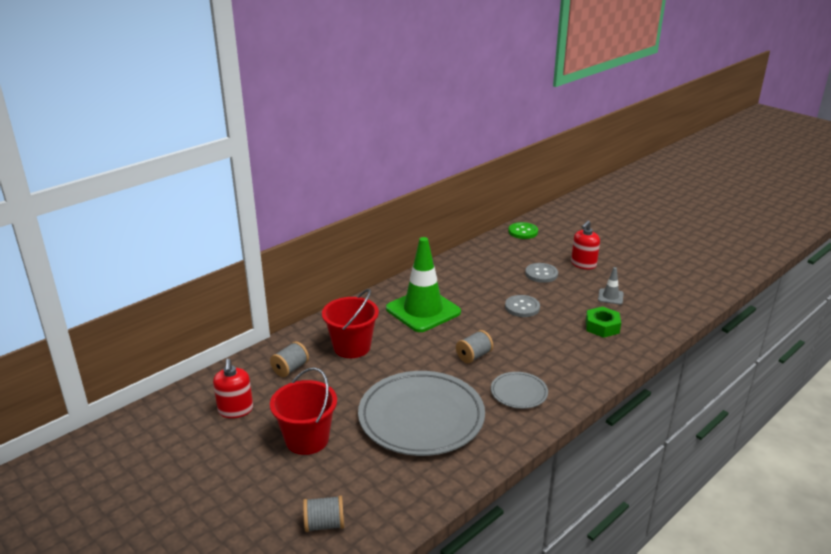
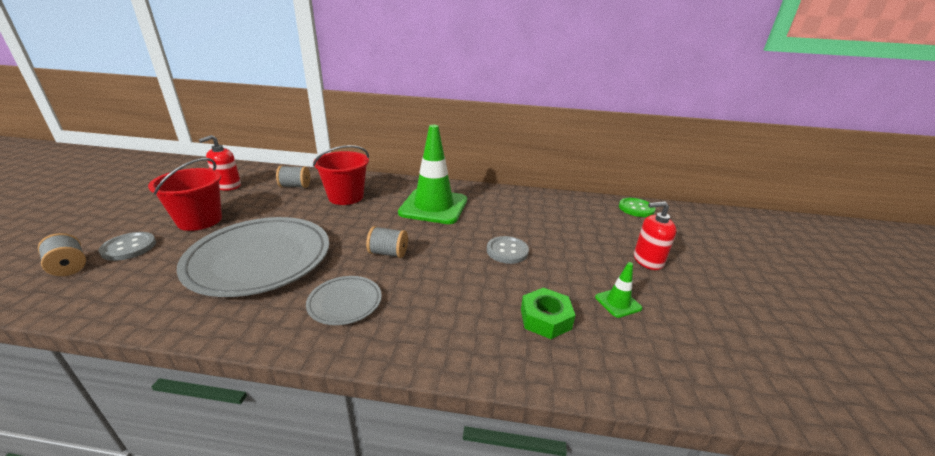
camera: 50 degrees right, 0 degrees up
(541, 274) = (583, 242): grey button -> grey button (129, 247)
(610, 297) = (618, 303): grey traffic cone -> green traffic cone

